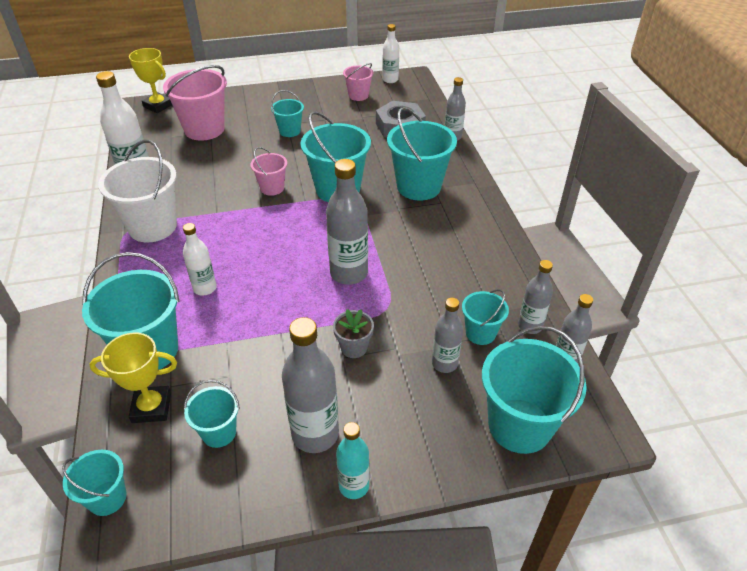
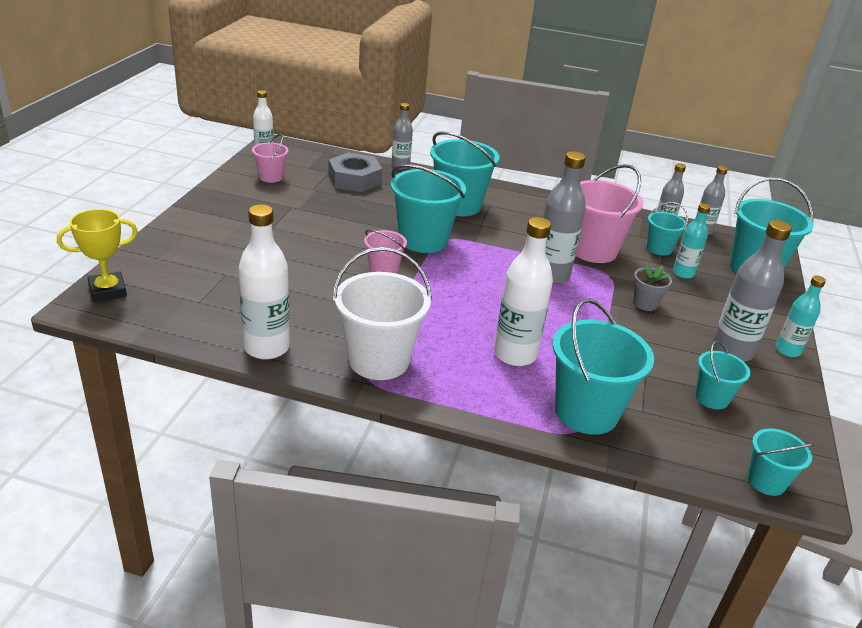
camera: 65 degrees left, 10 degrees down
(151, 407) = (665, 429): yellow trophy -> none
(204, 129) = (214, 276): pink bucket -> pink bucket (593, 250)
(205, 288) = (515, 354): white bottle -> white bottle, size x1.65
(290, 131) = (289, 230): turquoise bucket -> none
(444, 363) = (683, 273): grey bottle -> turquoise bottle

